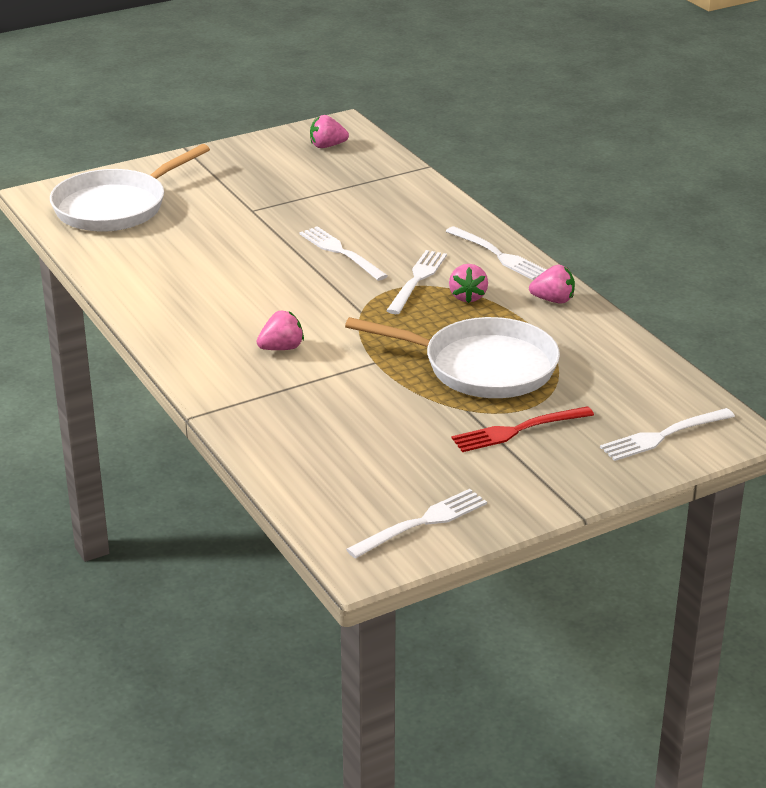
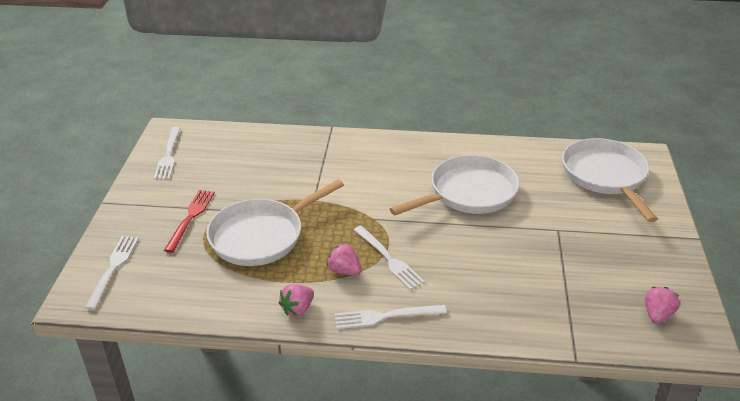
camera: 125 degrees right, 5 degrees up
(242, 272) = (468, 193): none -> white pan
(281, 348) = (364, 174): pink strawberry -> none
(340, 252) = (459, 242): white fork -> none

